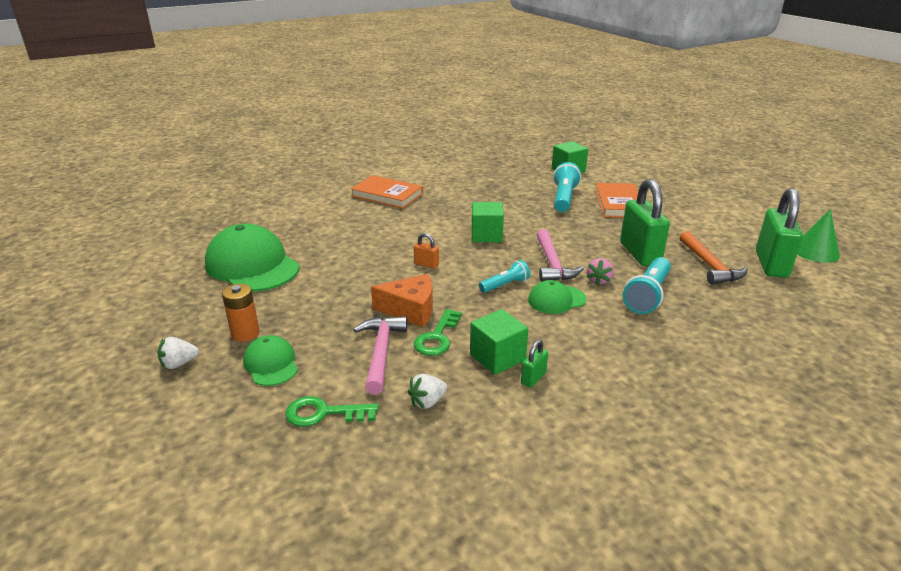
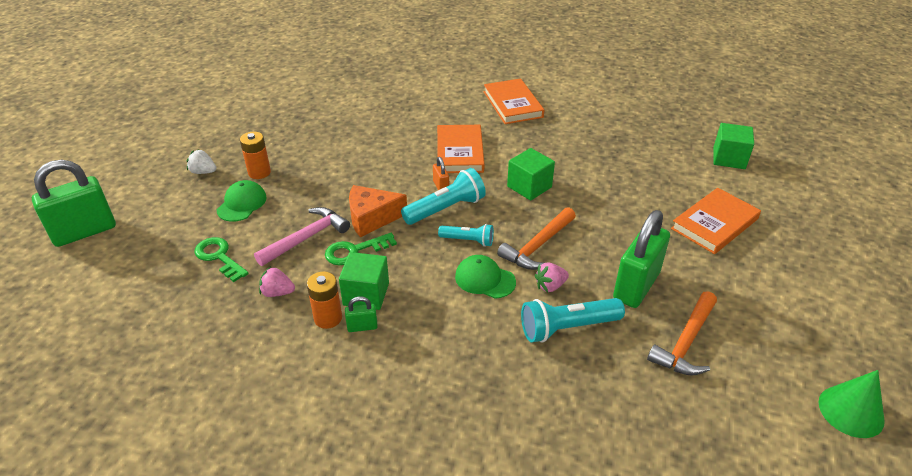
camera: 45 degrees right, 10 degrees up
(252, 266) = (333, 121): green cap -> none
(401, 238) = (460, 152): none -> orange book
(410, 310) = (371, 218): orange cheese -> orange cheese turned 120 degrees clockwise
(427, 402) = (277, 292): white strawberry -> pink strawberry
(499, 390) = (328, 318): none -> orange battery
(552, 264) = (537, 246): pink hammer -> orange hammer
(563, 198) = (666, 187): turquoise flashlight -> turquoise flashlight (445, 209)
(771, 264) = (760, 386): green padlock -> green padlock (84, 232)

